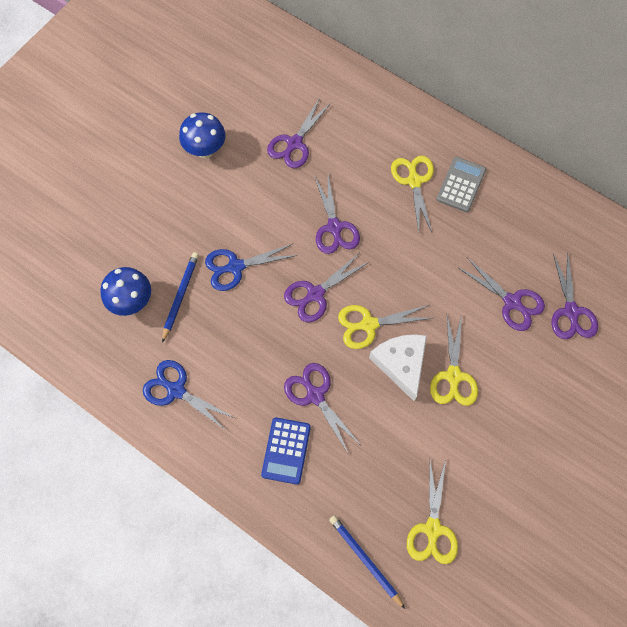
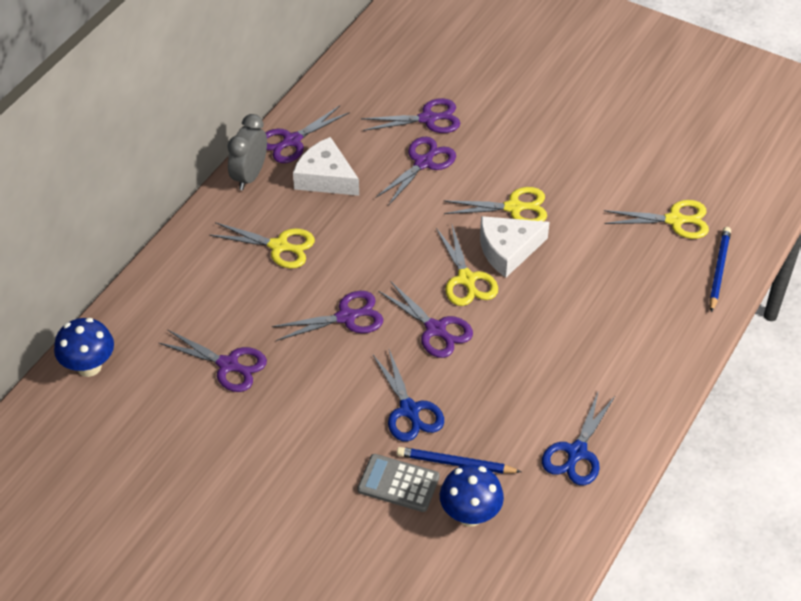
camera: 95 degrees left, 20 degrees down
(205, 150) = (240, 461): blue mushroom -> blue mushroom (89, 366)
(286, 450) = (624, 342): blue calculator -> none
(315, 395) = (557, 321): purple scissors -> purple scissors (292, 141)
(365, 560) = (719, 270): blue pencil -> blue pencil turned 150 degrees clockwise
(414, 181) = (279, 246): yellow scissors -> yellow scissors turned 150 degrees counterclockwise
(461, 185) = (281, 205): grey calculator -> grey calculator (398, 483)
(493, 220) = (325, 178): none -> white cheese
(495, 162) = (249, 176): none -> grey clock

